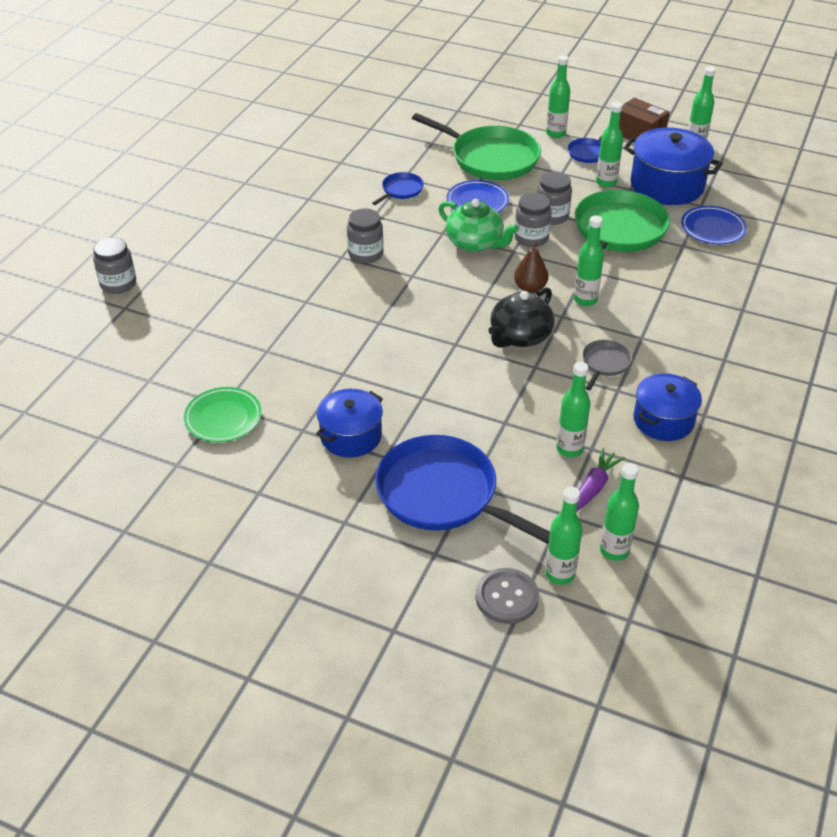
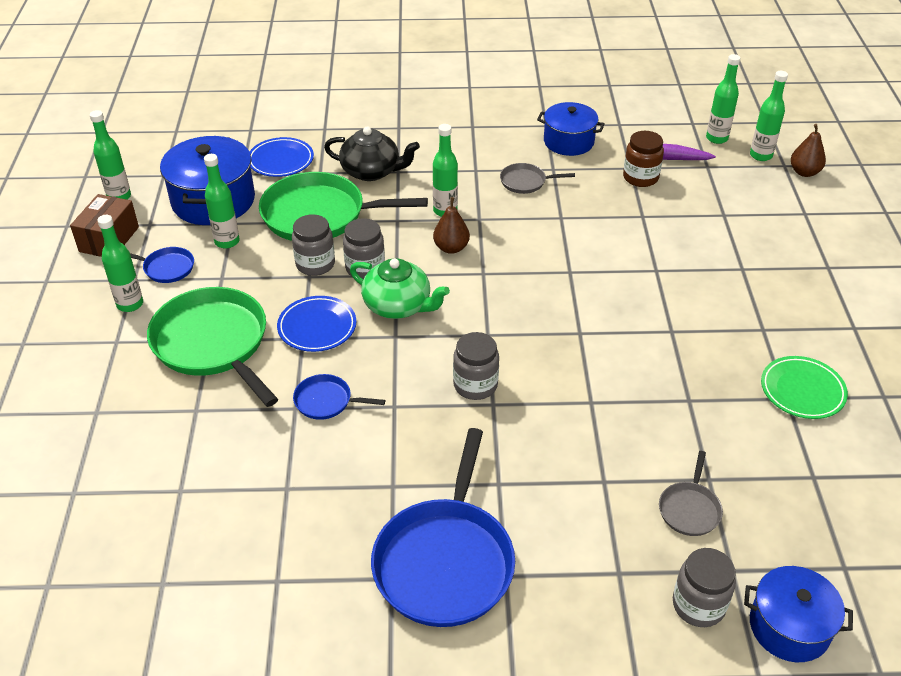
camera: 115 degrees left, 0 degrees up
(181, 309) = (689, 509): none -> grey pan
(351, 436) = (740, 297): blue pot -> blue pot (789, 627)
(442, 494) = (748, 226): blue pan -> blue pan (445, 562)
(475, 243) = (398, 306): green teapot -> green teapot turned 105 degrees clockwise
(491, 158) = (213, 343): green pan -> green pan turned 45 degrees counterclockwise
(506, 597) = (804, 172): grey button -> brown pear
(519, 336) = (528, 236): black teapot -> black teapot (372, 171)
(569, 449) = (640, 177): green bottle -> brown jar

